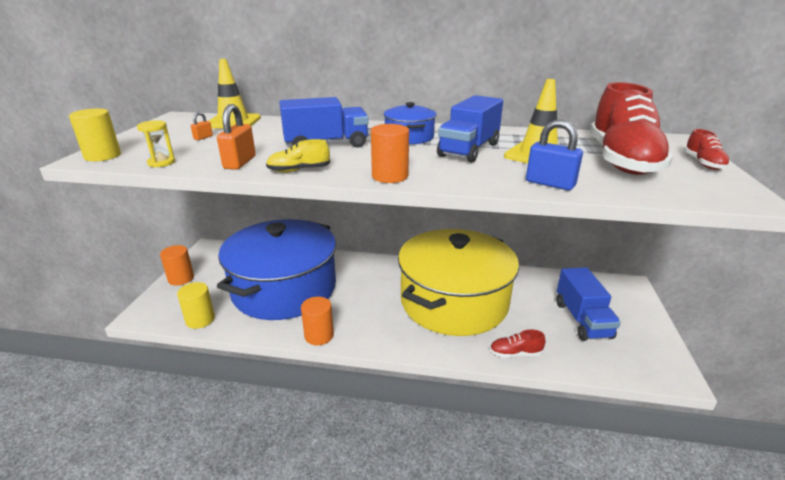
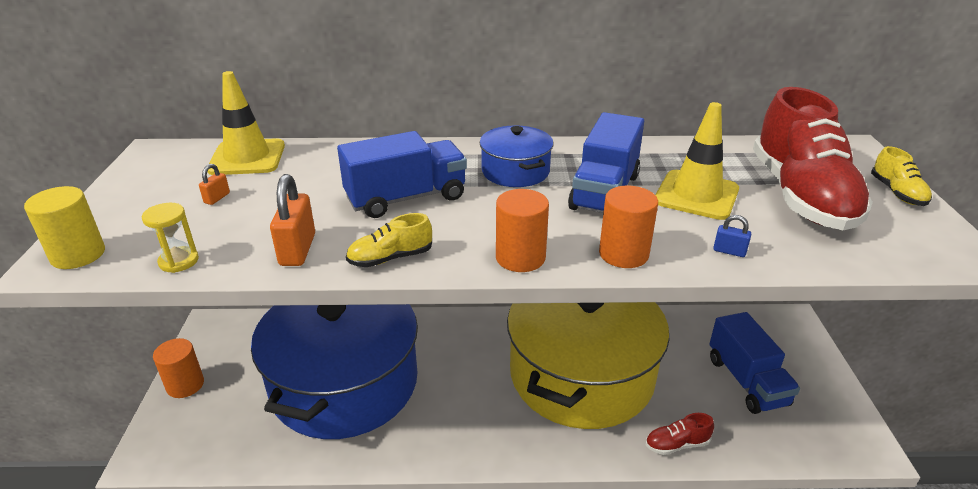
camera: 10 degrees left, 5 degrees up
(200, 319) = (237, 452): yellow cylinder -> none
(319, 335) = (415, 454): orange cylinder -> orange cylinder (623, 254)
(550, 184) = (729, 251): blue padlock -> blue padlock, size x0.51
(703, 163) = (897, 193): red shoe -> yellow shoe

